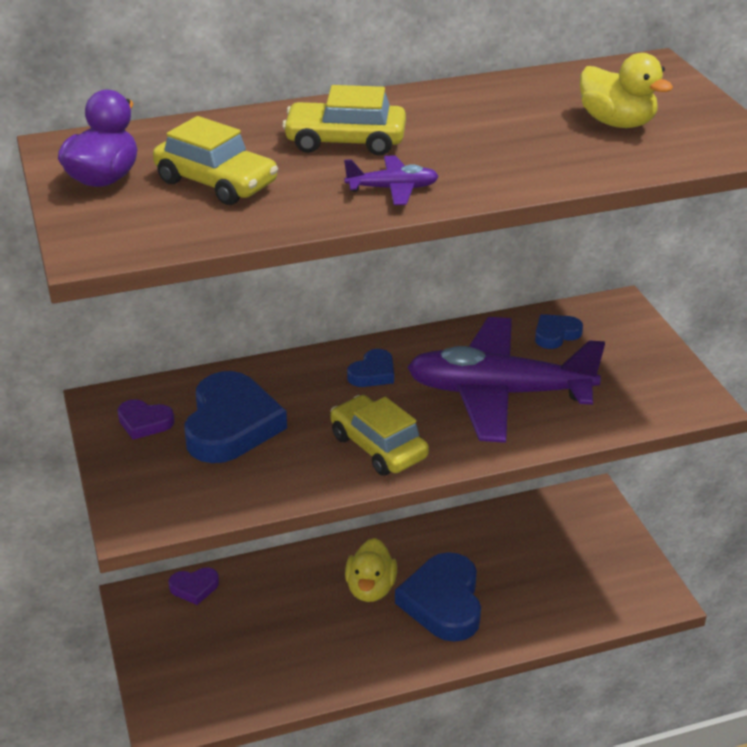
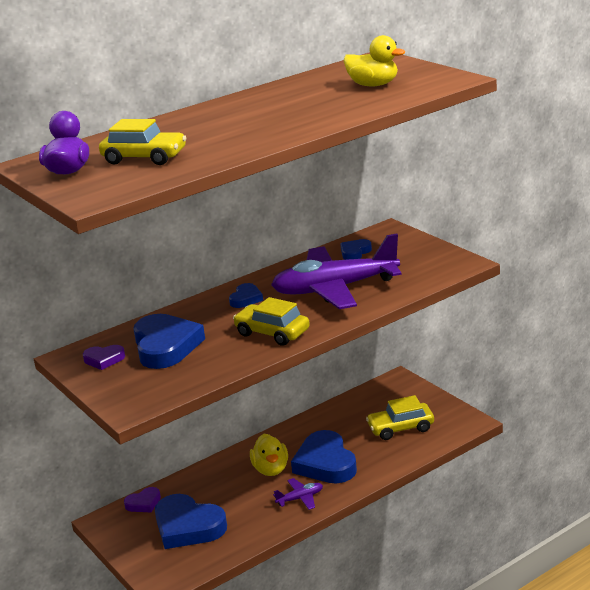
camera: 15 degrees left, 10 degrees down
(231, 644) = (188, 527): none -> blue heart
(345, 141) = (212, 125): yellow car -> yellow car (401, 428)
(392, 189) = (259, 138): purple plane -> purple plane (300, 498)

